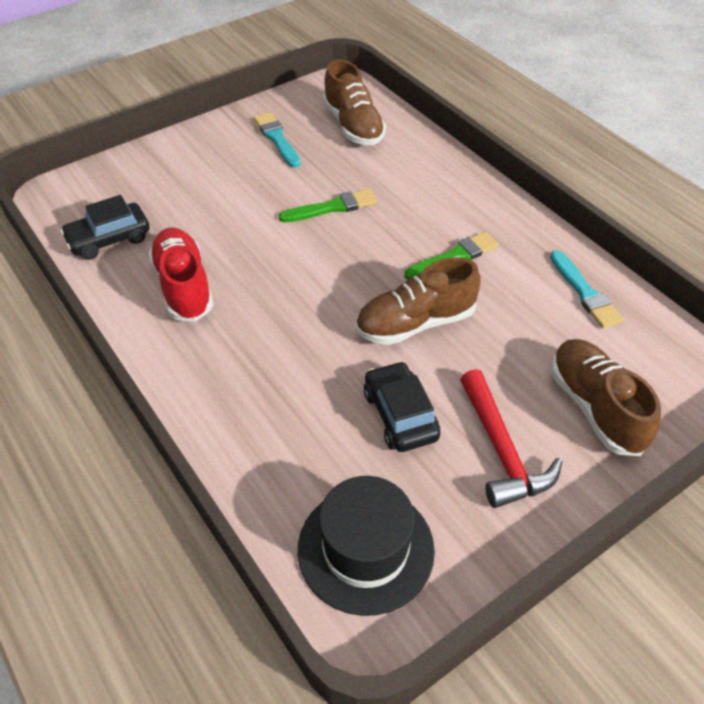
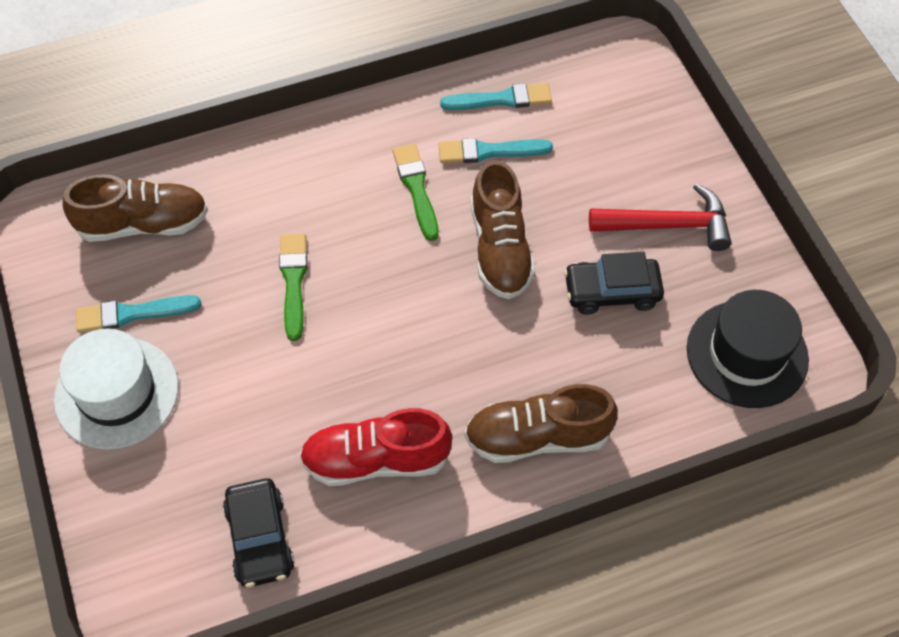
camera: 75 degrees left, 10 degrees up
(212, 147) = (117, 393): none -> white hat
(519, 296) = (489, 151): none -> turquoise brush
(595, 407) = (637, 142): brown shoe -> brown shoe (537, 437)

